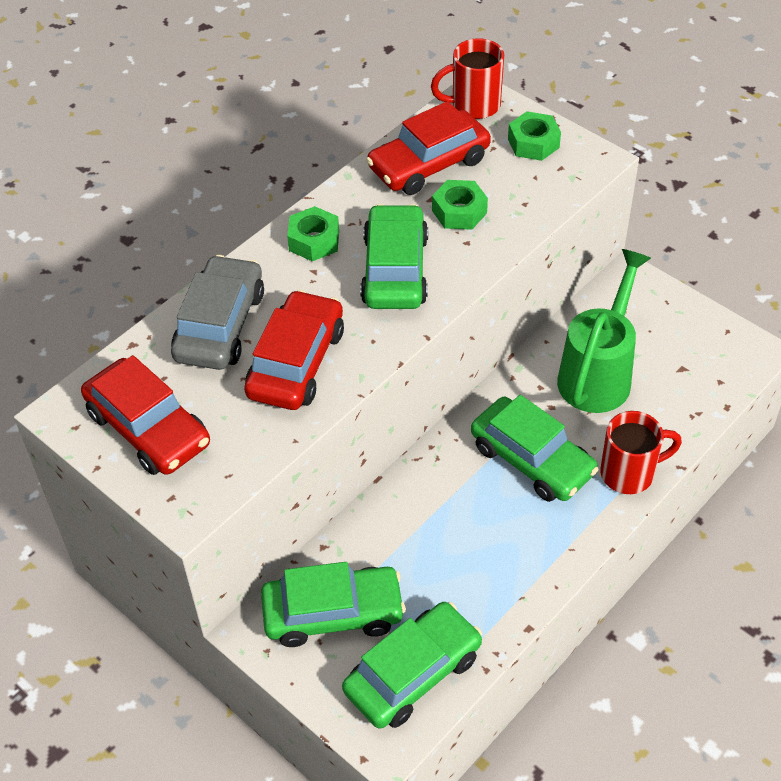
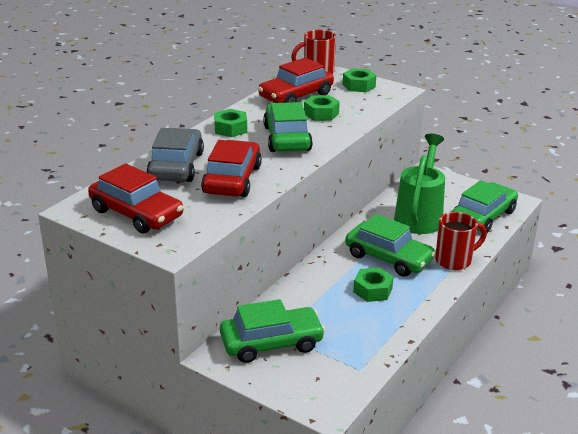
camera: 10 degrees left, 20 degrees down
(413, 673) = (336, 370): green car -> green car (483, 216)
(495, 523) = (372, 290): none -> green nut

